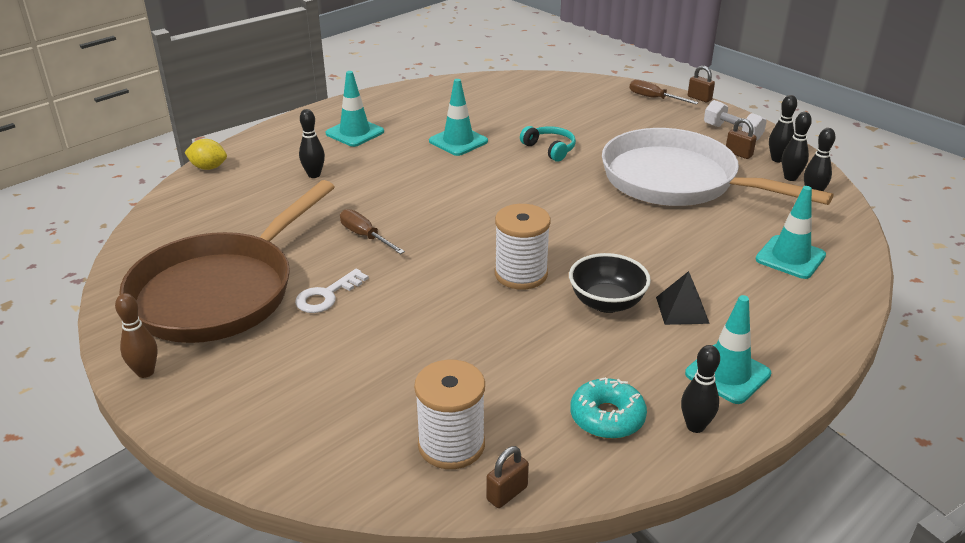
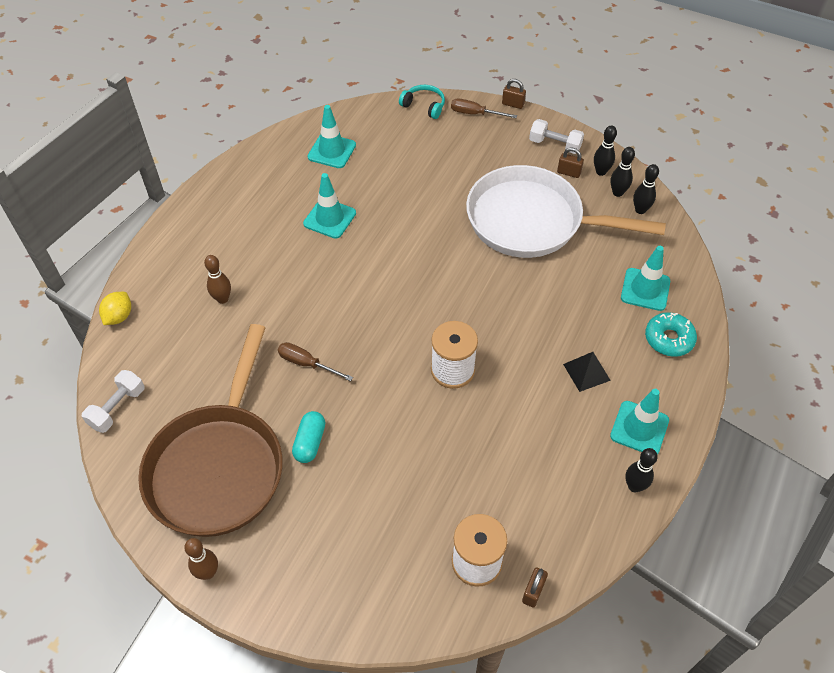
camera: 20 degrees left, 20 degrees up
(157, 227) = (117, 408): none -> white dumbbell
(208, 167) = (119, 316): yellow lemon -> yellow lemon turned 60 degrees counterclockwise
(314, 175) = (222, 299): black bowling pin -> brown bowling pin
(327, 295) = (310, 442): white key -> turquoise capsule
(355, 133) = (230, 231): turquoise traffic cone -> turquoise traffic cone (332, 151)
(550, 149) = (413, 207): turquoise headphones -> turquoise headphones (424, 106)
(607, 303) = (529, 381): black bowl -> none
(607, 417) = (573, 498): turquoise donut -> turquoise donut (669, 339)

